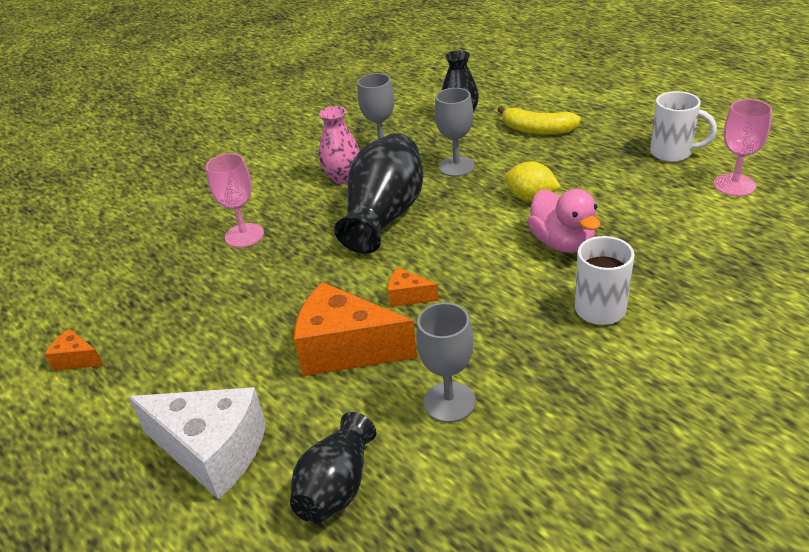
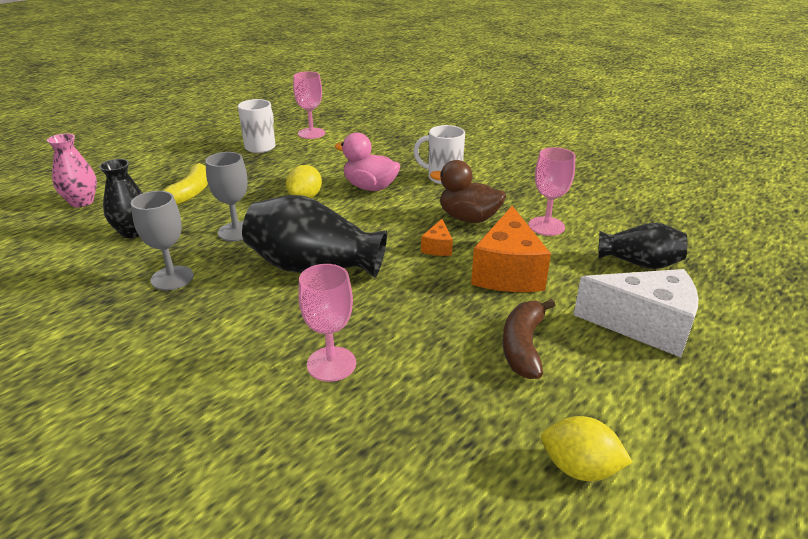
camera: 100 degrees left, 5 degrees down
(76, 359) = (579, 468): orange cheese -> yellow lemon
(212, 451) = (644, 326): white cheese -> white cheese turned 90 degrees clockwise
(220, 346) = (523, 346): none -> brown banana
(343, 177) = (225, 301): pink vase -> pink vase (82, 202)
(449, 402) = (546, 226): grey goblet -> pink goblet
(476, 326) = (468, 218): none -> brown duck
(562, 243) = (370, 187): pink duck -> pink duck turned 120 degrees counterclockwise

